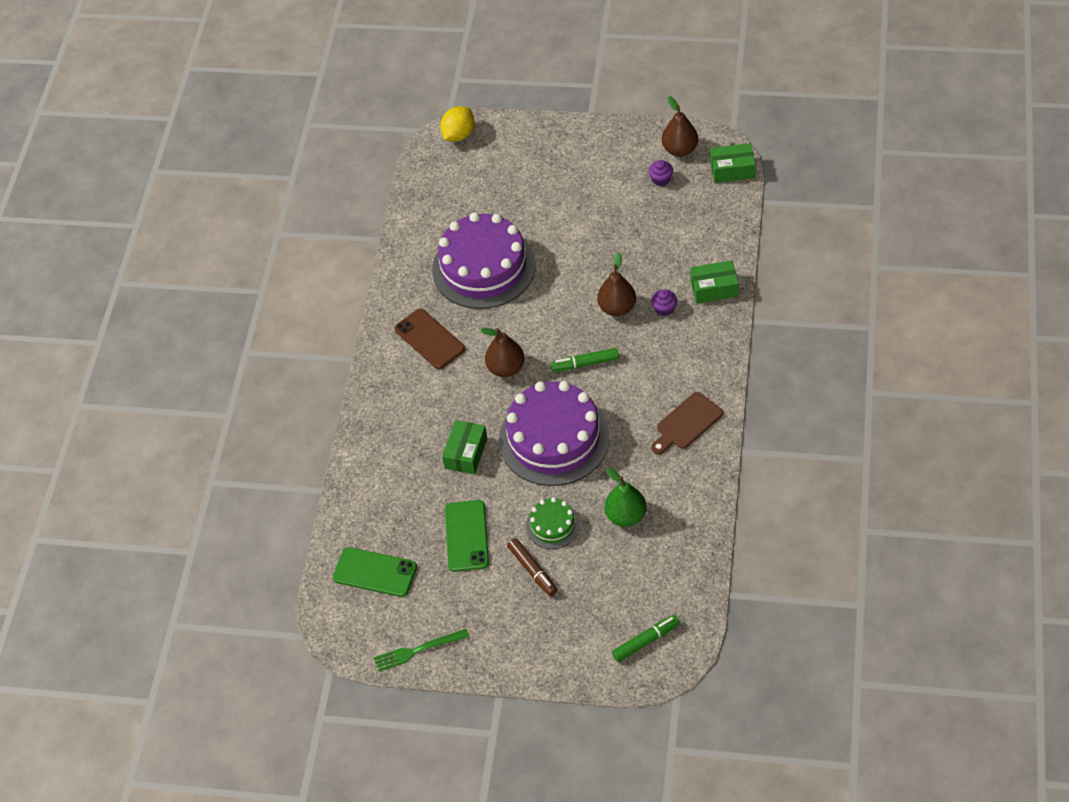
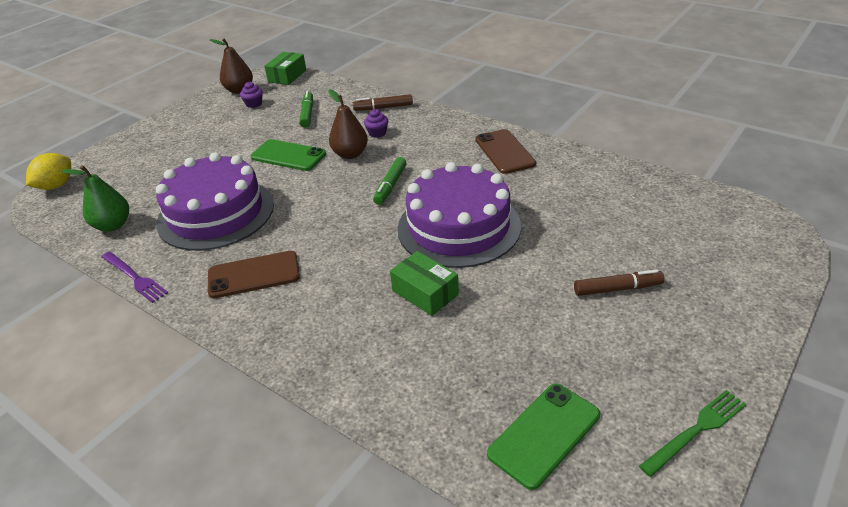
camera: 65 degrees left, 15 degrees down
(389, 270) = (134, 278): none -> purple fork
(417, 650) = (696, 430): green fork -> green fork turned 135 degrees counterclockwise
(459, 135) = (56, 186): yellow lemon -> yellow lemon turned 60 degrees clockwise
(466, 536) = (539, 327): green phone -> green phone (288, 156)
(506, 368) = (346, 233): brown pear -> none
(552, 525) = (566, 258): green cake -> none
(626, 516) = (584, 209): green pear -> green pear (113, 225)
(645, 641) = (746, 238): green marker -> green marker (307, 114)
(687, 423) = (504, 152): brown cutting board -> brown phone
(714, 288) = (383, 108): green box -> brown marker

